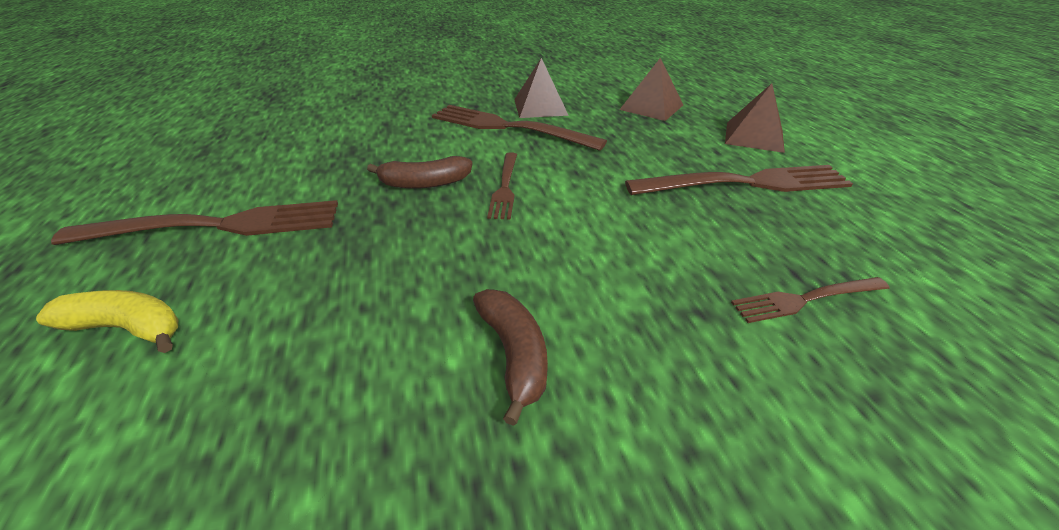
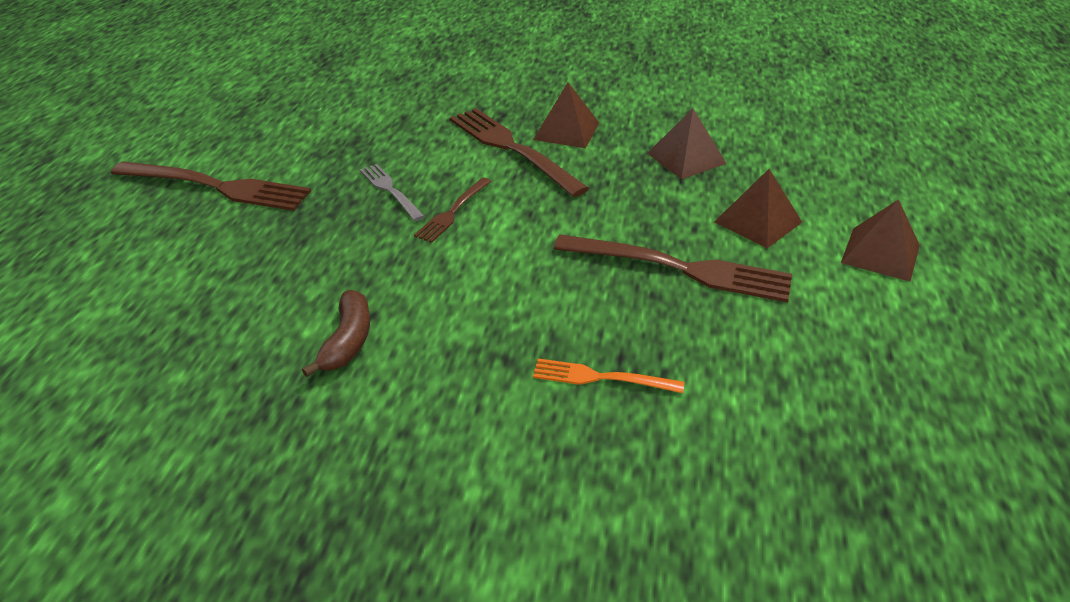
camera: 25 degrees right, 0 degrees up
(128, 328) = (133, 248): yellow banana -> none
(424, 183) = (390, 190): brown banana -> grey fork
(804, 300) = (600, 378): brown fork -> orange fork
(857, 137) = (880, 253): none -> brown pyramid

